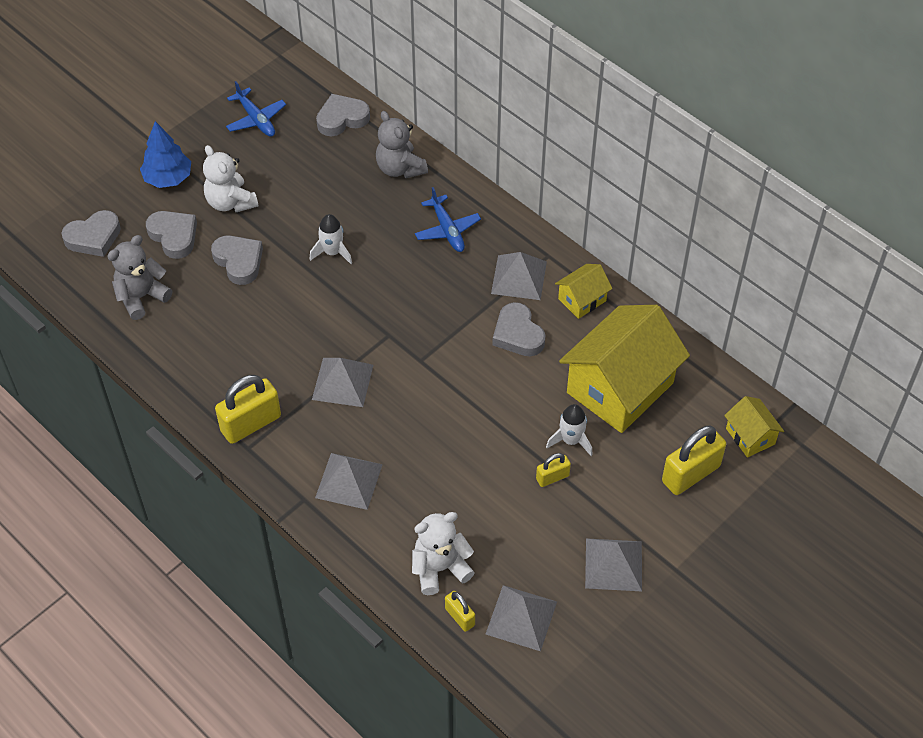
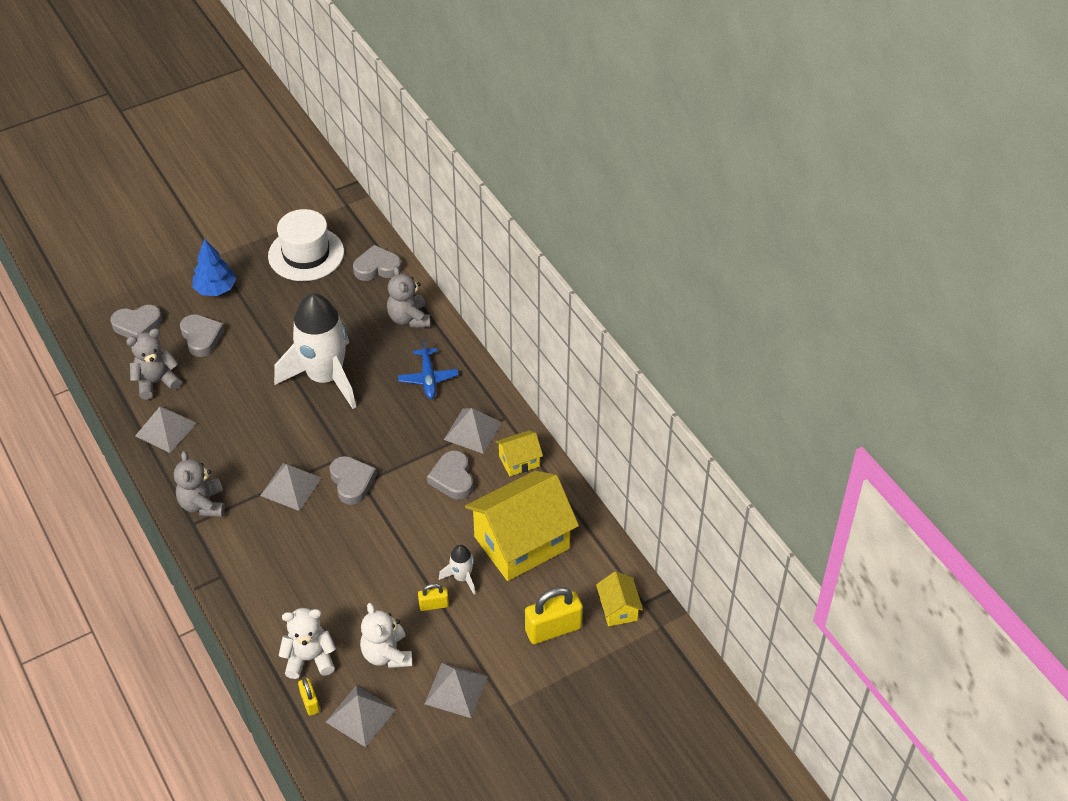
camera: 15 degrees right, 5 degrees down
(230, 202) = (258, 319): white teddy bear -> white teddy bear (387, 654)
(239, 261) = (246, 369): grey heart -> grey heart (352, 482)
(251, 424) = (203, 504): yellow padlock -> grey teddy bear
(256, 119) = (306, 254): blue plane -> white hat
(332, 252) = (325, 377): white rocket -> white rocket, size x2.40
(349, 481) = (264, 569): grey pyramid -> grey pyramid (166, 429)

